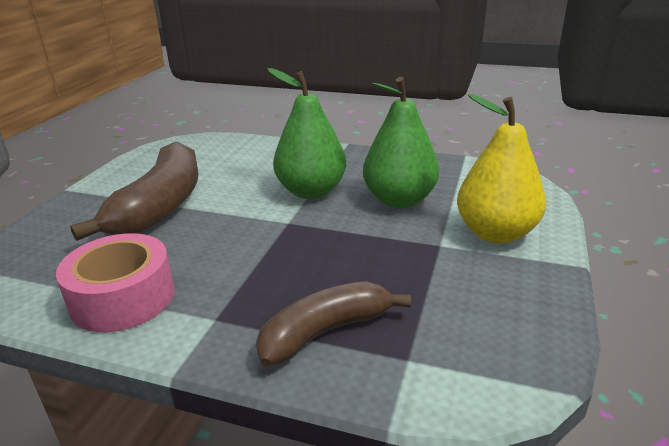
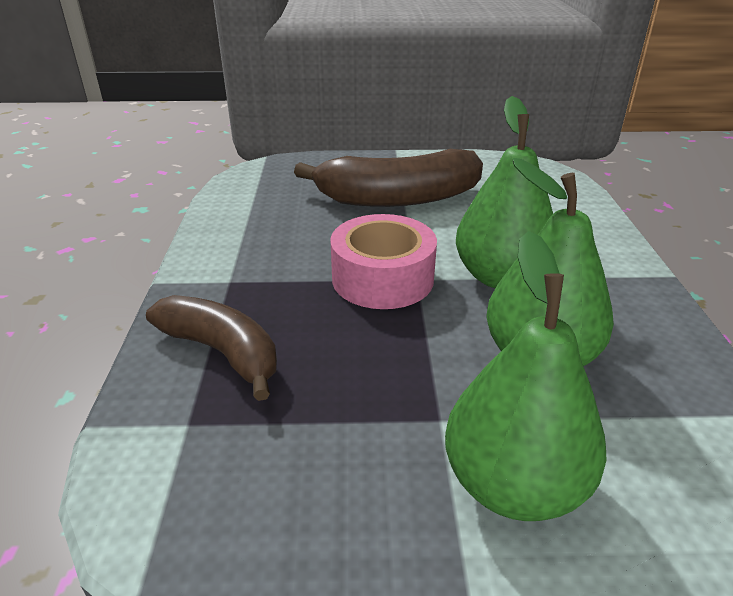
camera: 70 degrees right, 5 degrees up
(123, 298) = (246, 228): pink tape -> pink tape (382, 278)
(495, 233) = (513, 484): yellow pear -> green pear

